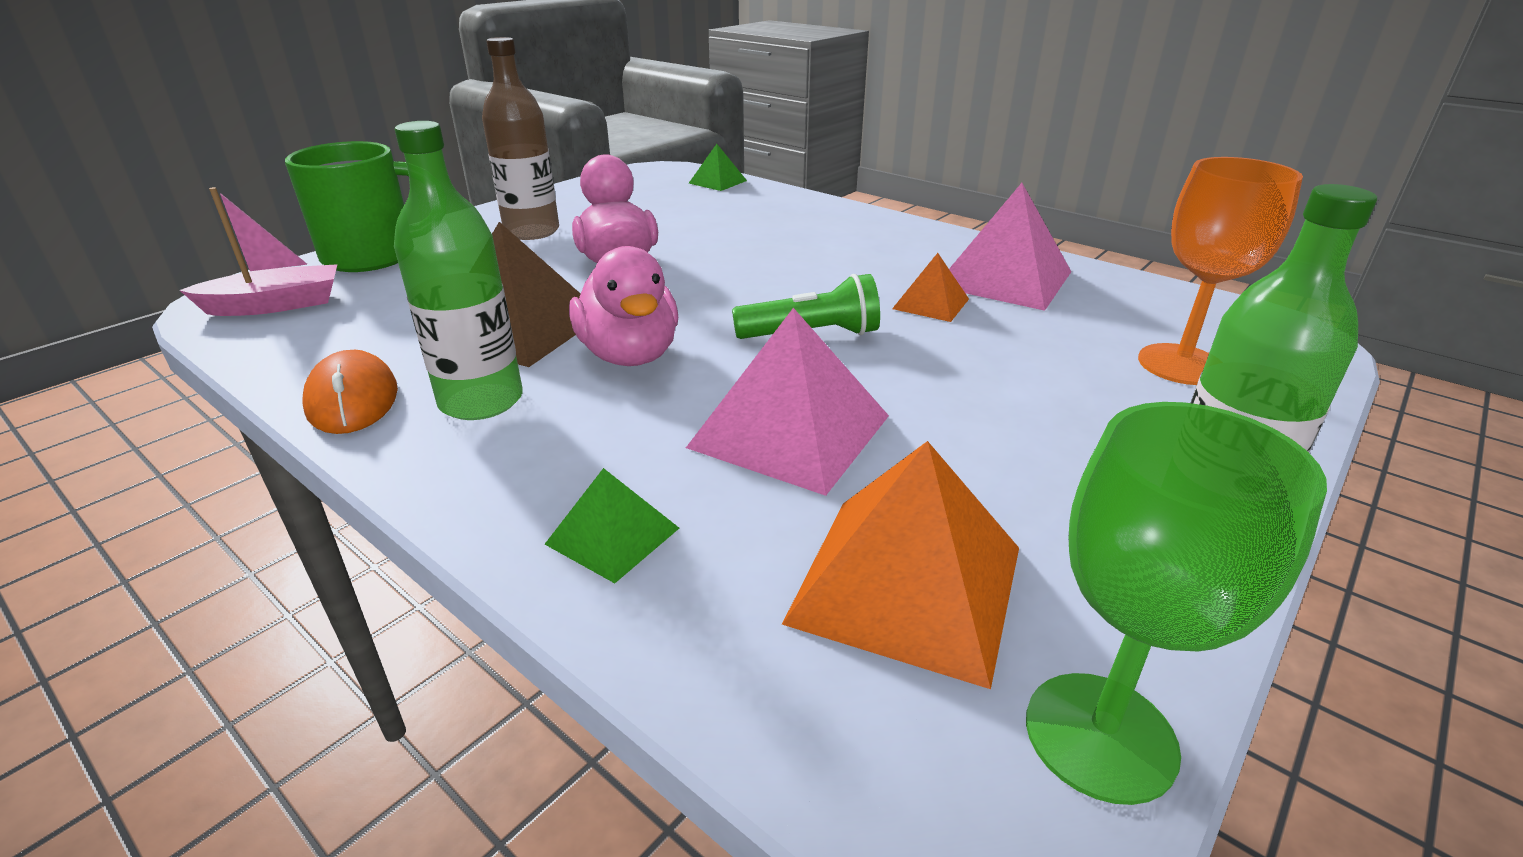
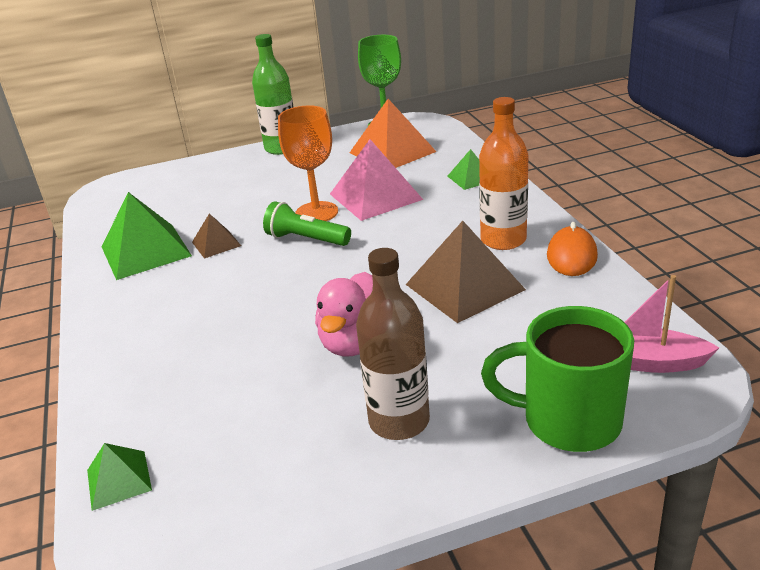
camera: 145 degrees left, 0 degrees up
(481, 401) = (503, 240): green bottle -> orange bottle
(630, 355) = (412, 249): pink duck -> none
(931, 304) = (216, 243): orange pyramid -> brown pyramid
(1004, 279) = (145, 251): pink pyramid -> green pyramid
(1181, 364) = (181, 187): orange goblet -> orange goblet (316, 213)

